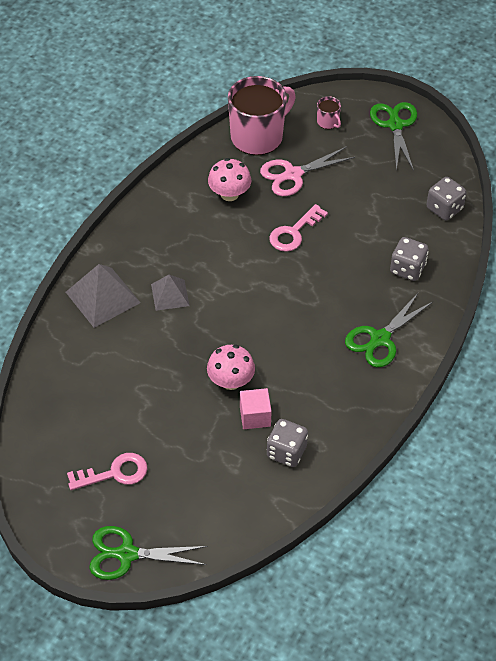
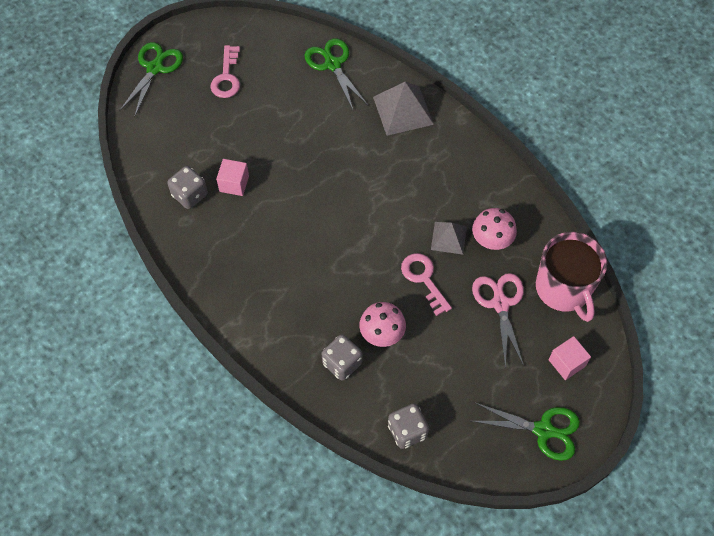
camera: 110 degrees right, 10 degrees up
(170, 295) = (386, 159): grey pyramid -> grey pyramid (449, 238)
(231, 381) = (276, 177): pink mushroom -> pink mushroom (382, 333)
(328, 122) = (566, 363): pink mug -> pink cube
(380, 339) = (270, 307): green scissors -> green scissors (332, 64)

